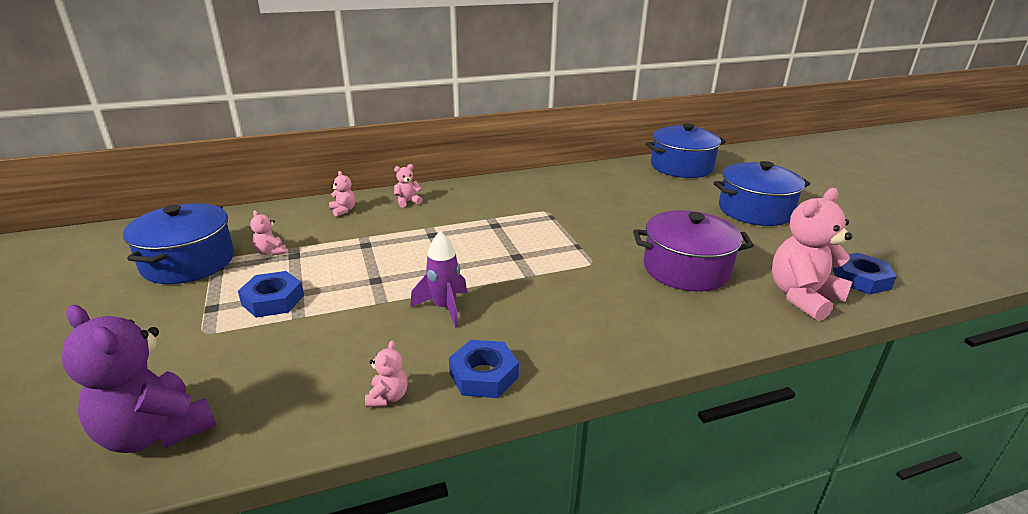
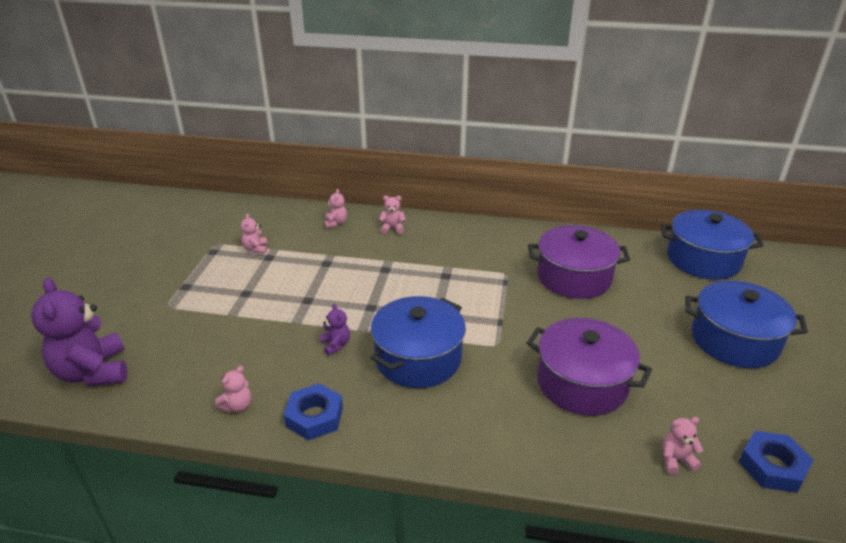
camera: 30 degrees right, 5 degrees up
(188, 262) = (198, 241): blue pot -> blue pot (418, 358)
(273, 300) = (226, 294): blue nut -> none
(444, 308) = (336, 345): purple rocket -> purple teddy bear
(603, 200) = (574, 277): none -> purple pot
(802, 297) = (676, 460): pink teddy bear -> pink teddy bear, size x0.45

